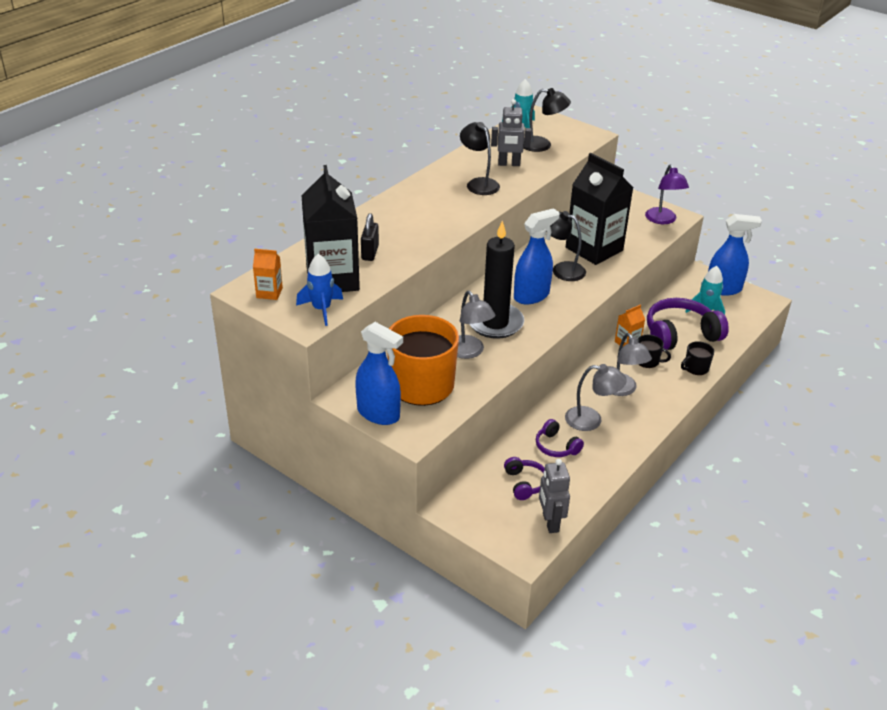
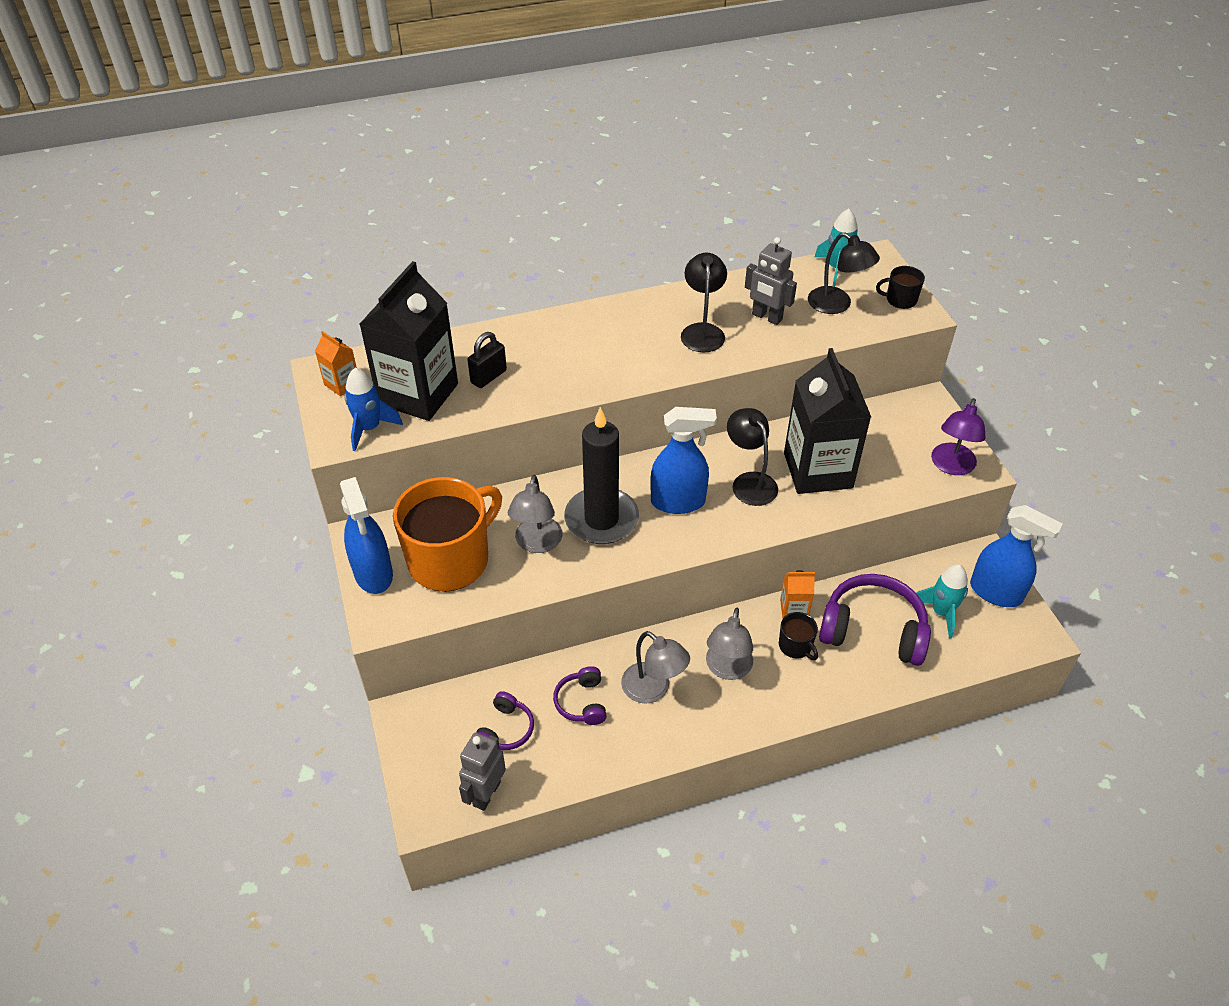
camera: 35 degrees right, 10 degrees up
(695, 368) = (847, 686): black mug -> black mug (900, 299)

